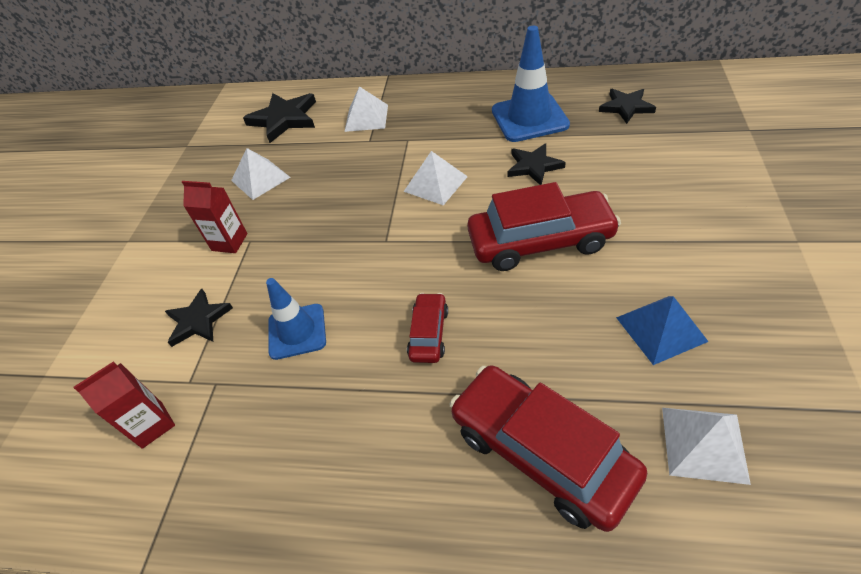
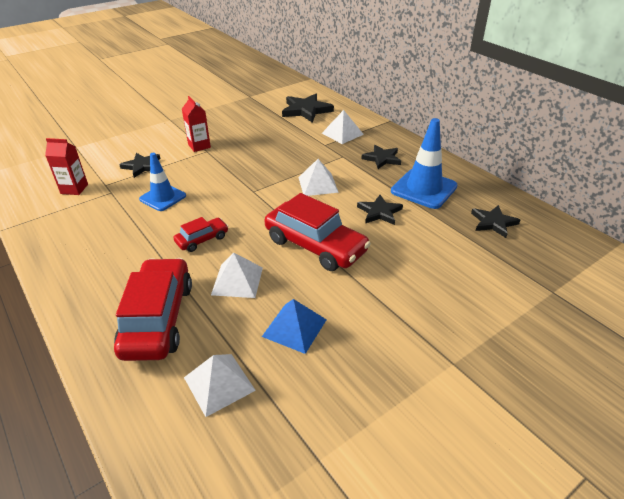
camera: 40 degrees right, 10 degrees down
(260, 179) = (252, 129): white pyramid -> white pyramid (237, 280)
(447, 116) = (382, 158): none -> black star

